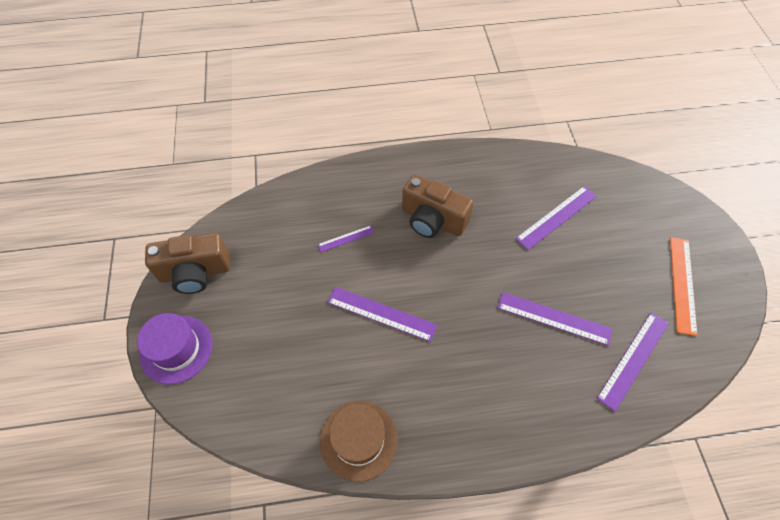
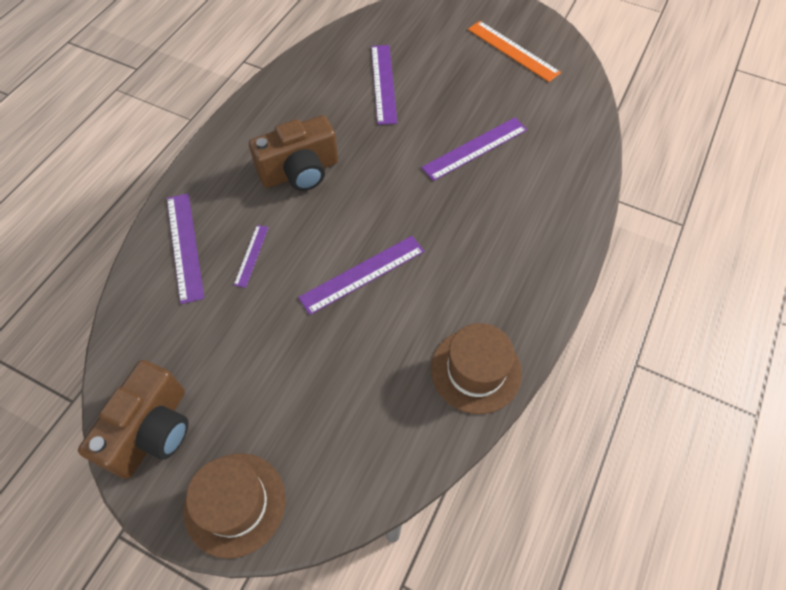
camera: 55 degrees left, 0 degrees up
(176, 349) = (235, 504): purple hat -> brown hat
(633, 360) = (551, 123): purple ruler -> purple ruler (185, 246)

